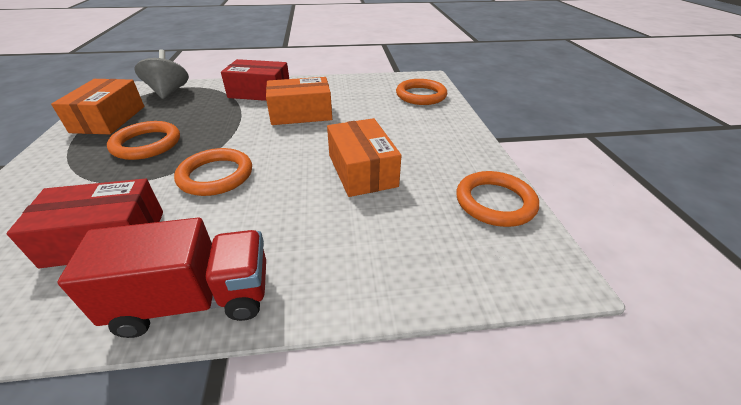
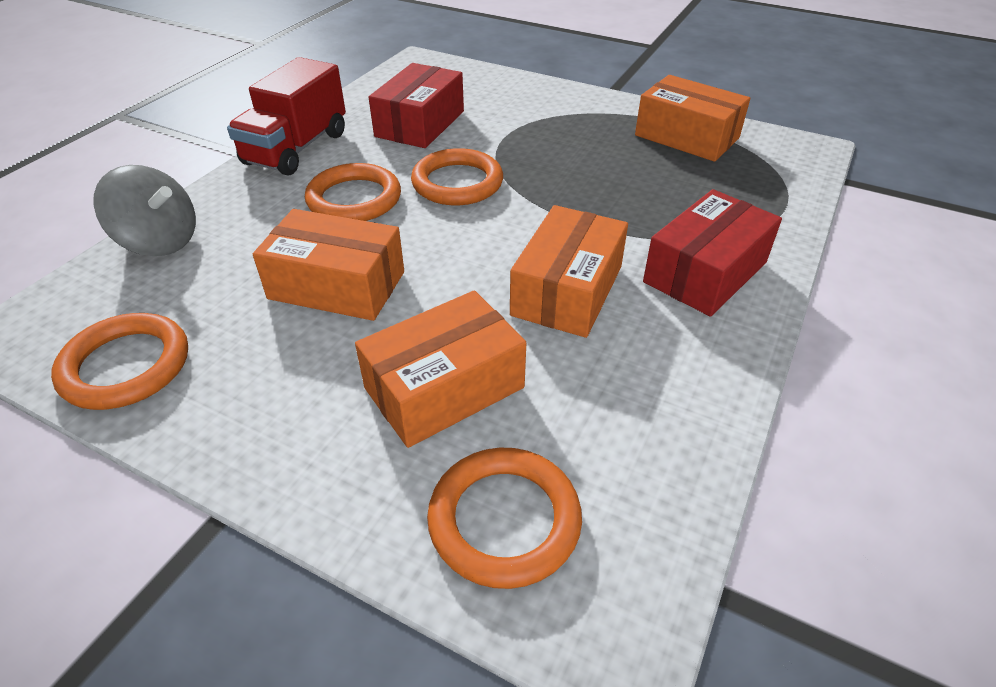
camera: 125 degrees right, 5 degrees up
(147, 144) = (584, 153): orange ring -> orange ring (354, 199)
(169, 92) = (767, 186): grey spinning top -> grey spinning top (160, 241)
(388, 119) = (444, 388): none -> orange box

